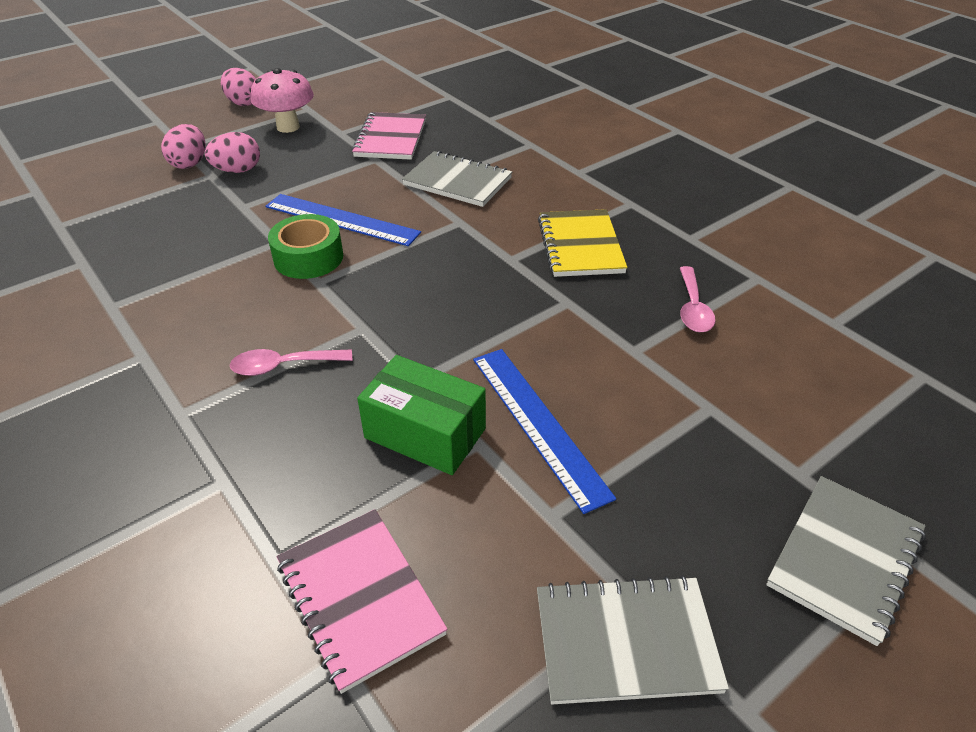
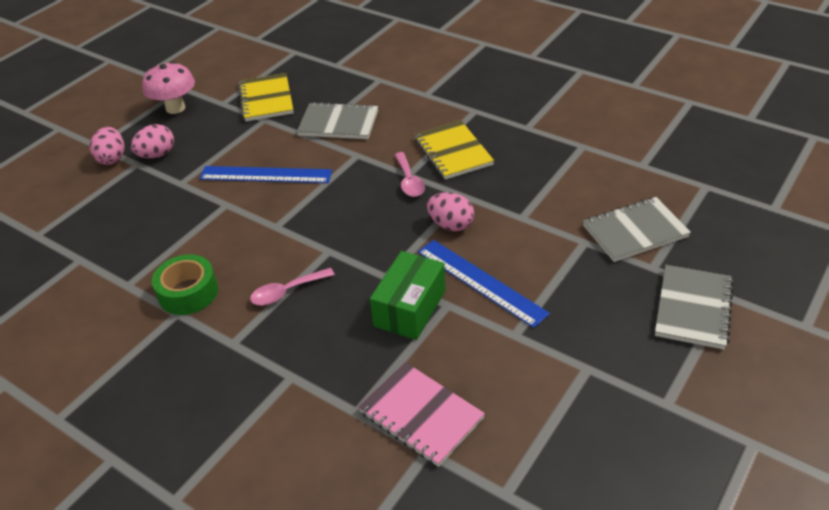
camera: 15 degrees left, 0 degrees up
(243, 103) = (123, 95): pink egg -> pink egg (451, 225)
(308, 257) = (258, 210): green tape -> green tape (188, 292)
(390, 139) = (266, 99): pink notebook -> yellow notebook
(425, 433) = (410, 308): green box -> green box turned 75 degrees counterclockwise
(626, 642) = (588, 389): grey notebook -> grey notebook (635, 231)
(693, 308) = (548, 178): pink spoon -> pink spoon (409, 181)

